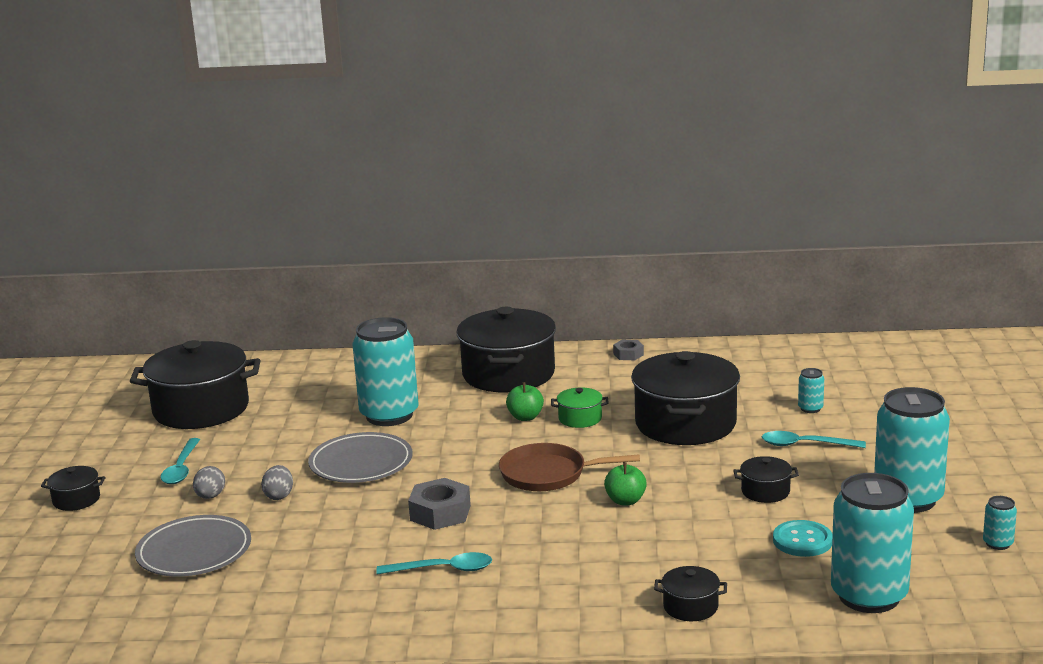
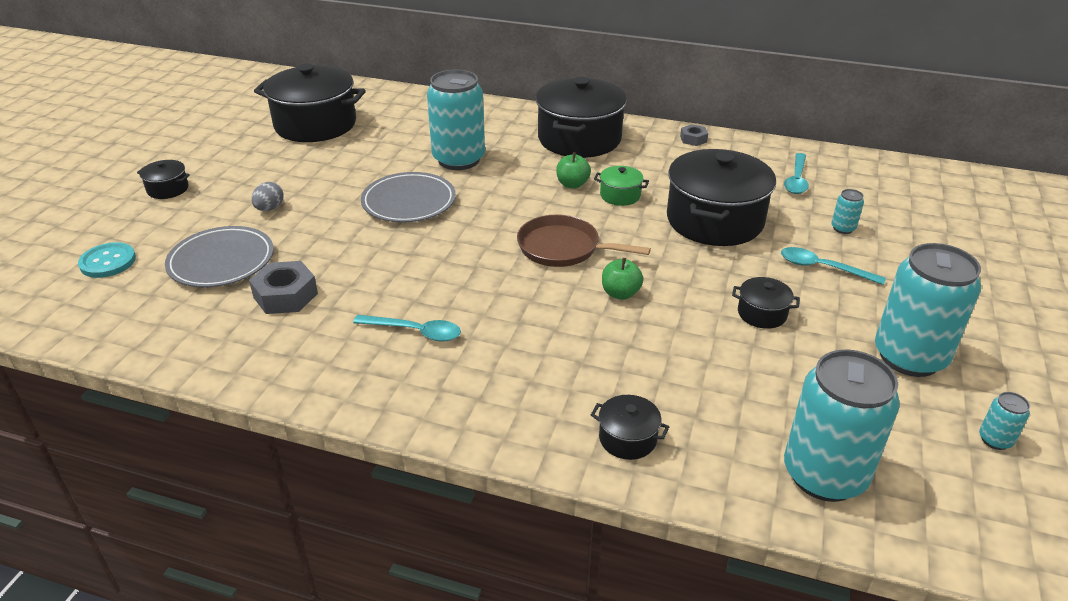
camera: 15 degrees right, 15 degrees up
(181, 468) = (265, 176): turquoise spoon -> turquoise spoon (796, 180)
(279, 495) = (323, 220): grey egg -> none
(440, 513) = (446, 268): grey nut -> grey nut (285, 295)
(802, 541) = (777, 383): turquoise button -> turquoise button (108, 262)

